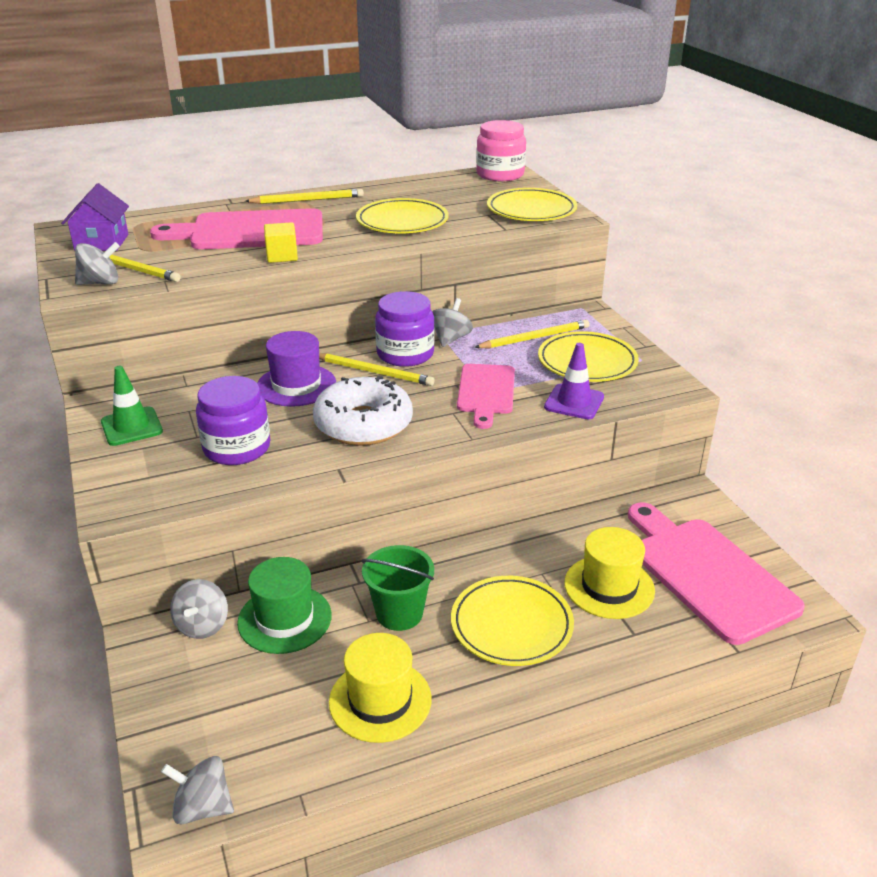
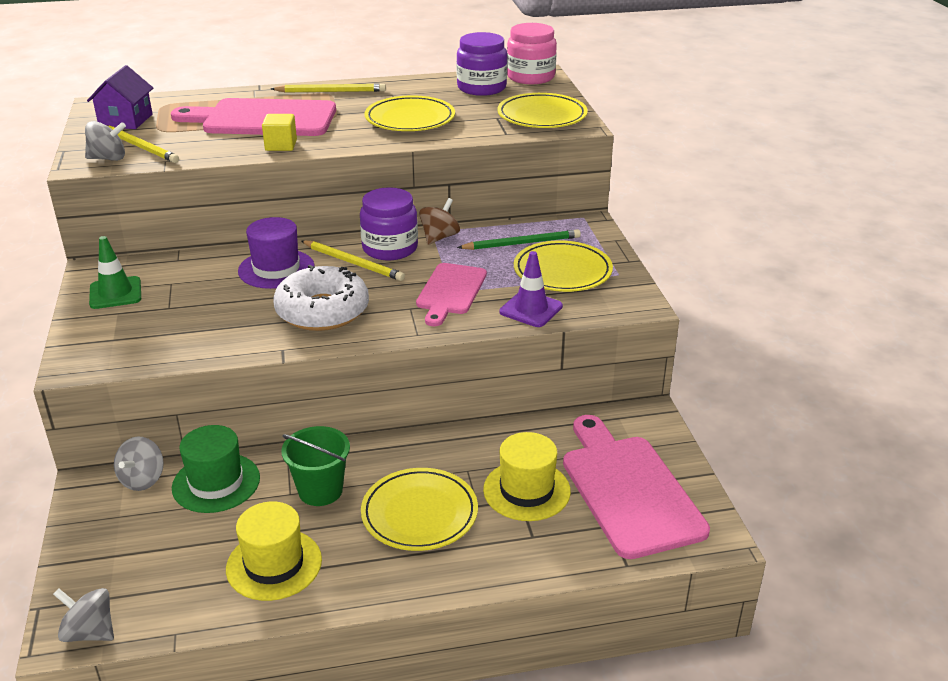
camera: 10 degrees right, 0 degrees up
(237, 448) = (199, 321): purple jar -> purple jar (481, 88)
(450, 339) = (439, 237): grey spinning top -> brown spinning top
(534, 338) = (522, 243): yellow pencil -> green pencil

